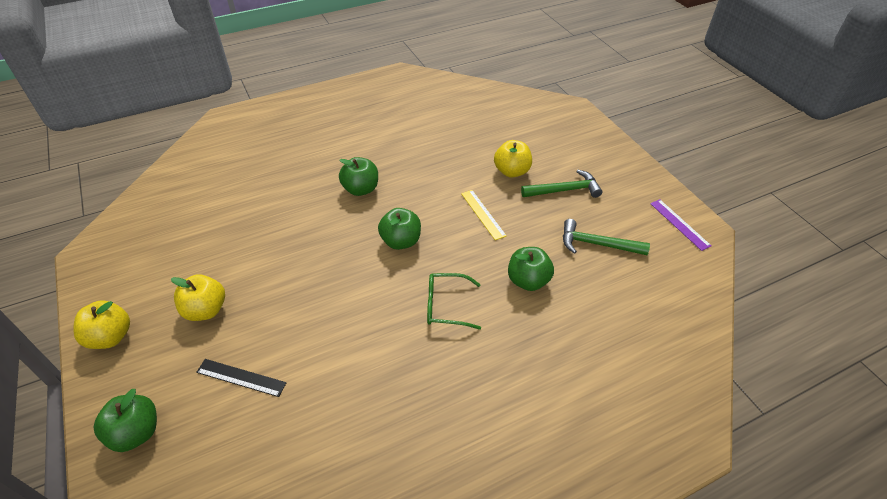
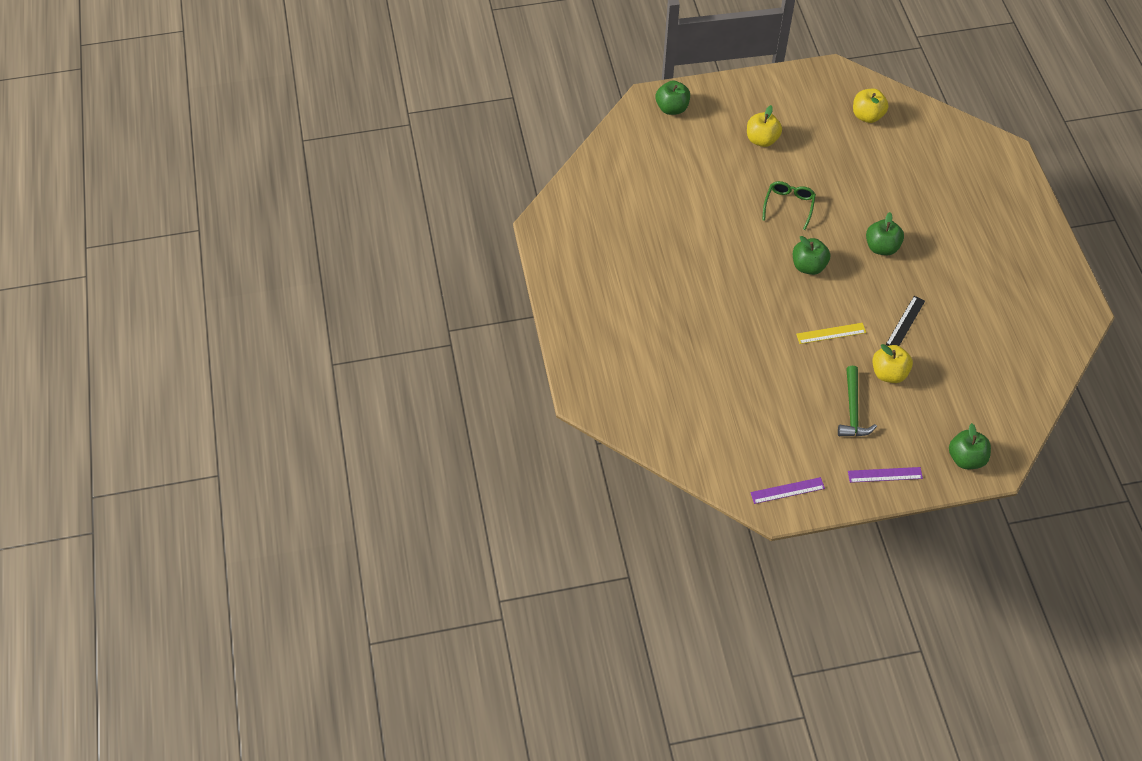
camera: 105 degrees right, 10 degrees up
(110, 337) = (749, 90): yellow apple -> yellow apple (867, 116)
(241, 377) = (698, 158): black ruler -> black ruler (905, 322)
(446, 306) = (732, 283): green glasses -> green glasses (789, 205)
(528, 281) = (745, 345): green apple -> green apple (965, 458)
(597, 244) = (775, 410): green hammer -> none
(619, 164) = (885, 475): none -> purple ruler

